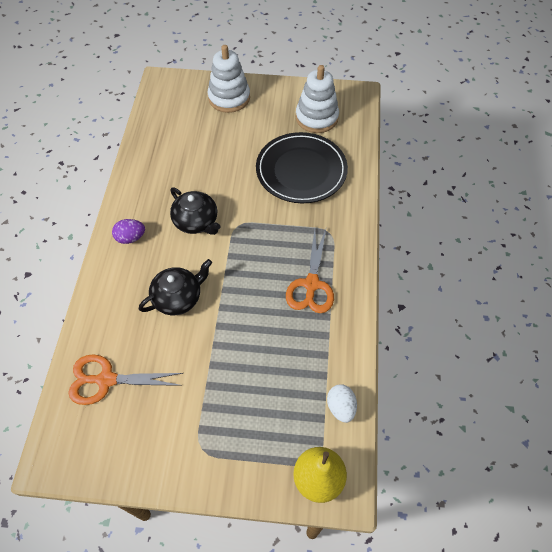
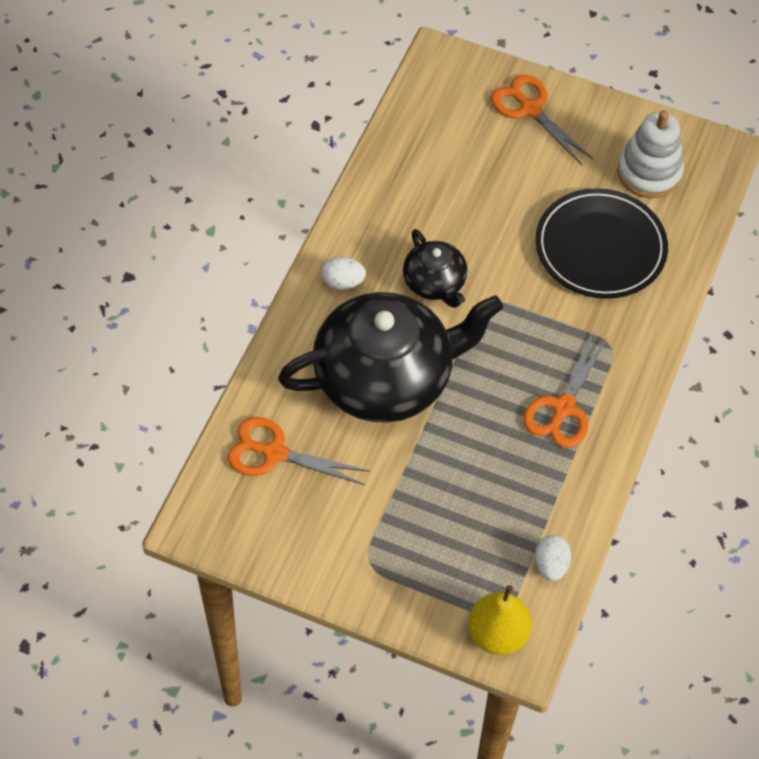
camera: 15 degrees right, 0 degrees up
(131, 238) = (343, 282): purple egg -> white egg
(178, 297) = (386, 377): black teapot -> black teapot, size x2.07
(229, 98) = (530, 109): white stacking toy -> orange scissors

